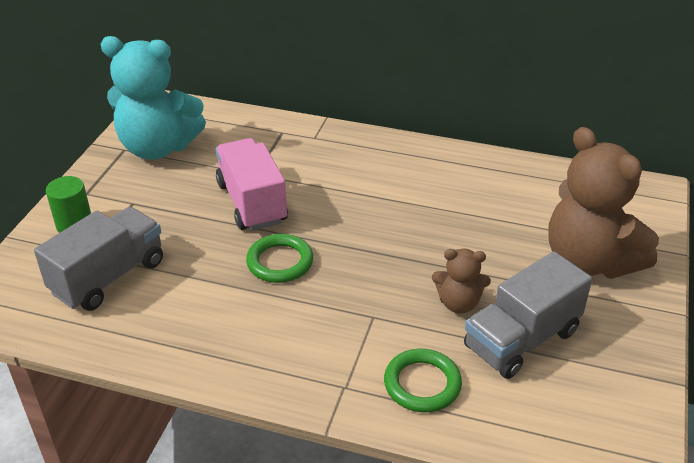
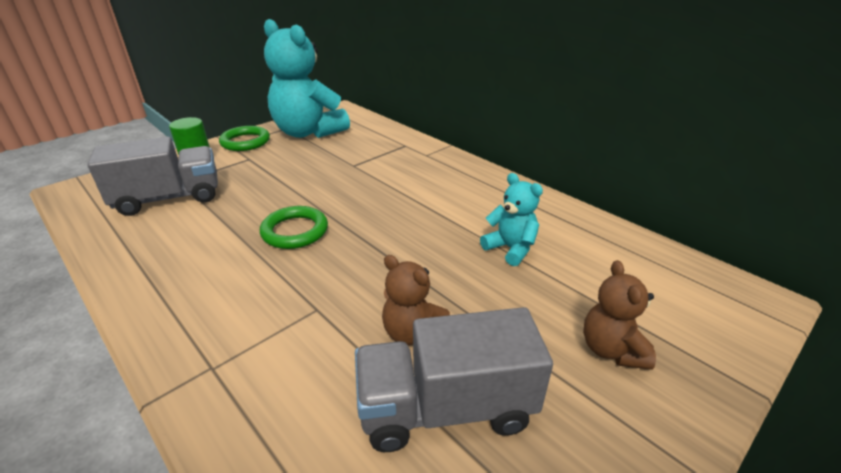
camera: 30 degrees right, 5 degrees down
(252, 203) = (327, 183): pink truck -> none
(422, 384) = (284, 405): green ring -> green ring (245, 142)
(470, 210) = (510, 248): none -> turquoise teddy bear
(589, 261) = (611, 350): brown teddy bear -> brown teddy bear, size x0.49

